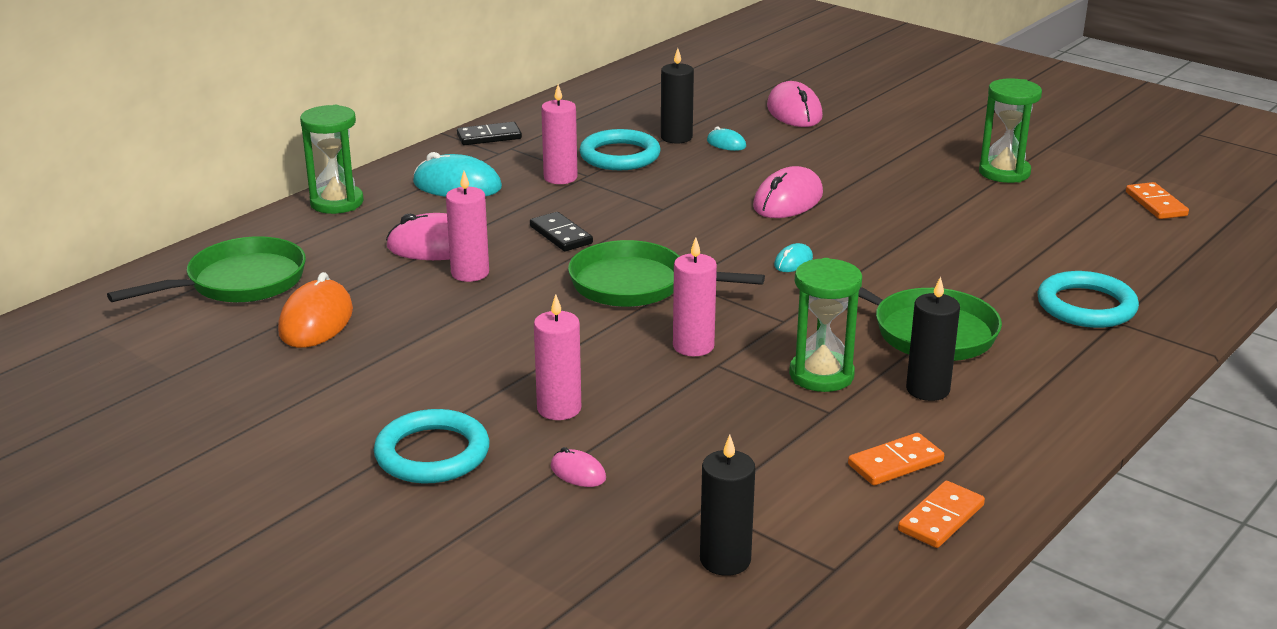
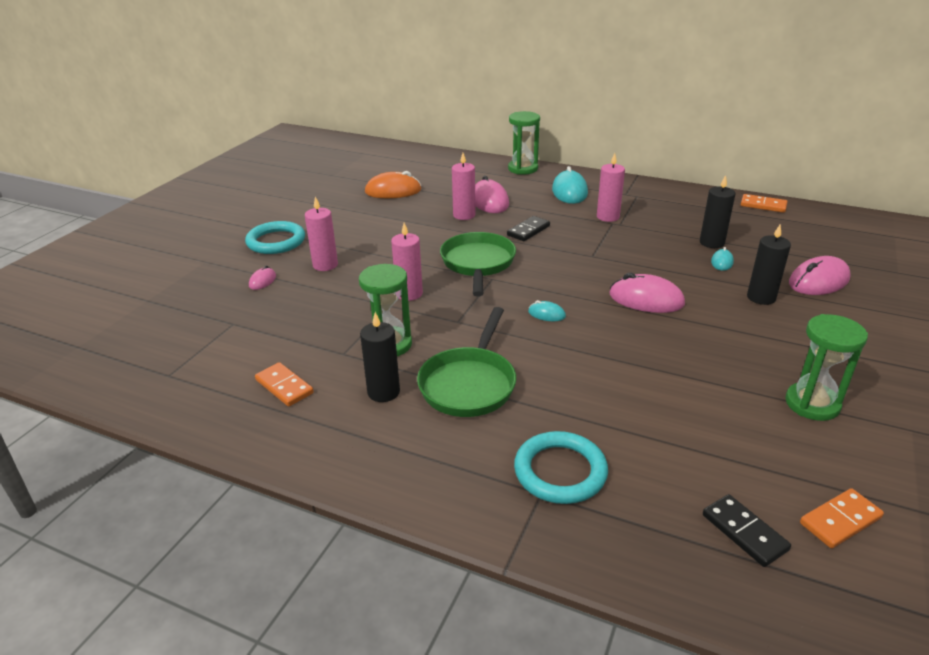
camera: 75 degrees right, 5 degrees up
(239, 282) = (422, 168): green pan -> none
(489, 137) = (645, 187): black domino -> black domino (744, 532)
(620, 156) = (660, 229): turquoise ring -> none
(725, 560) = (180, 337): black candle -> black candle (761, 297)
(941, 518) = (220, 412): orange domino -> orange domino (763, 205)

